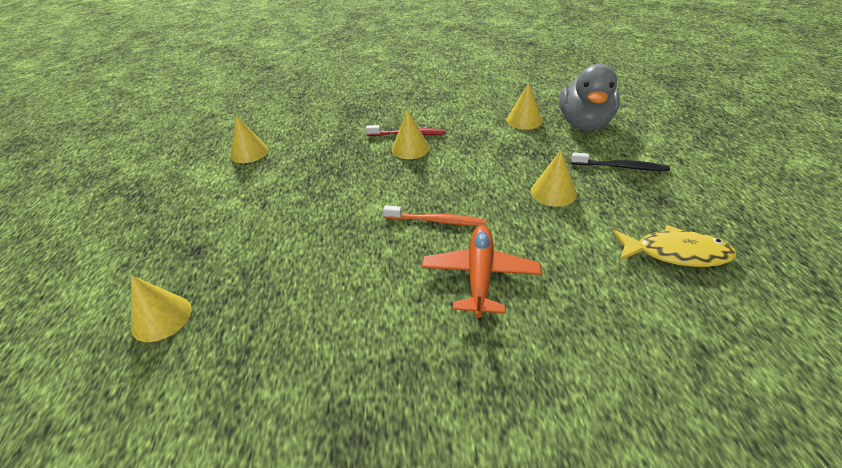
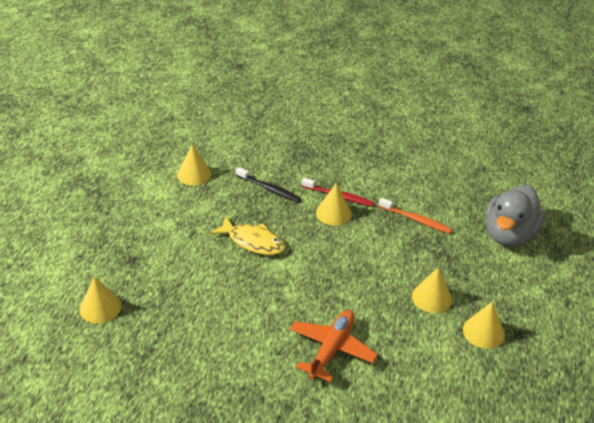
camera: 15 degrees right, 0 degrees up
(436, 221) = (322, 293): orange toothbrush -> orange toothbrush (416, 220)
(524, 120) = (454, 213): yellow cone -> yellow cone (483, 332)
(620, 167) = (507, 291): black toothbrush -> black toothbrush (269, 189)
(676, 253) = (492, 382): yellow fish -> yellow fish (253, 241)

